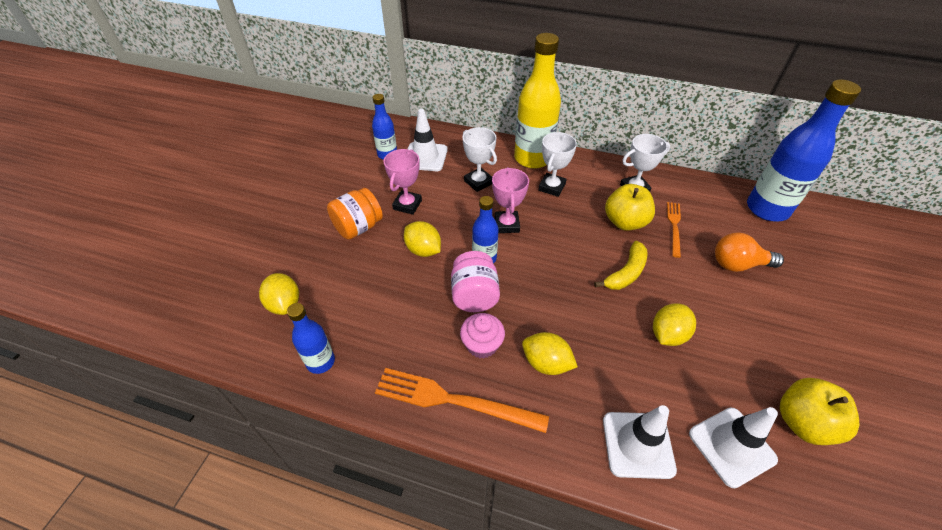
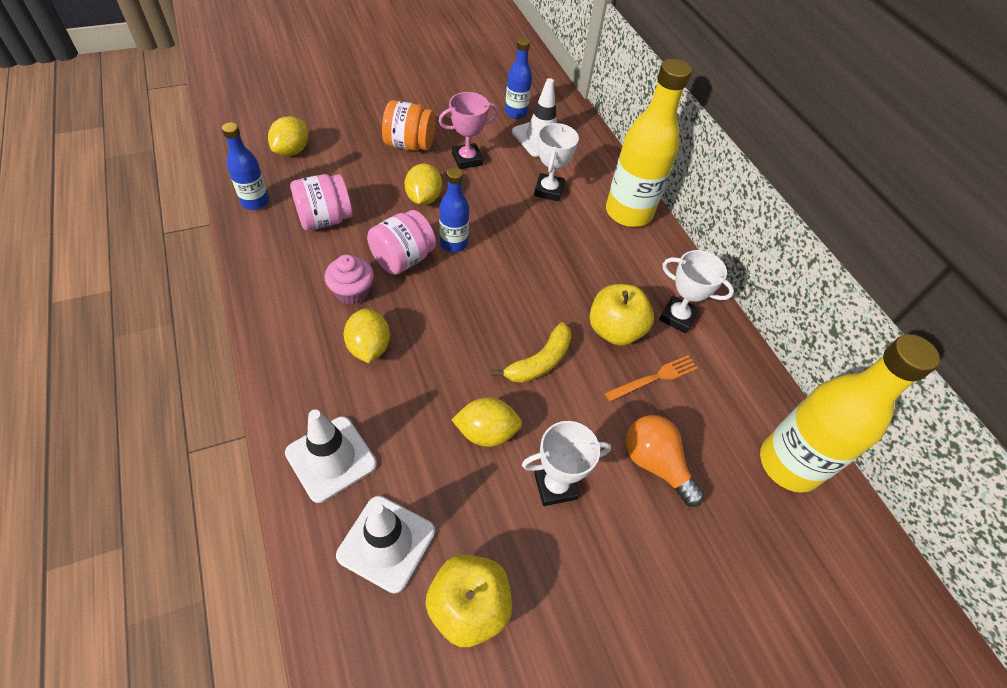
camera: 45 degrees right, 5 degrees up
(388, 322) = (325, 219): none -> pink jar
(454, 400) = (280, 302): orange fork -> none
(506, 224) = (513, 238): pink trophy -> none
(551, 187) = (602, 247): white trophy -> white trophy (555, 486)
(626, 273) = (539, 362): yellow banana -> yellow banana turned 45 degrees counterclockwise
(767, 209) = (789, 464): blue bottle -> yellow bottle

